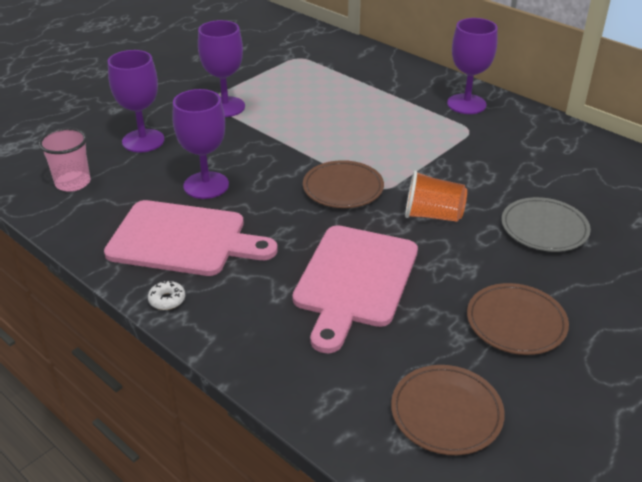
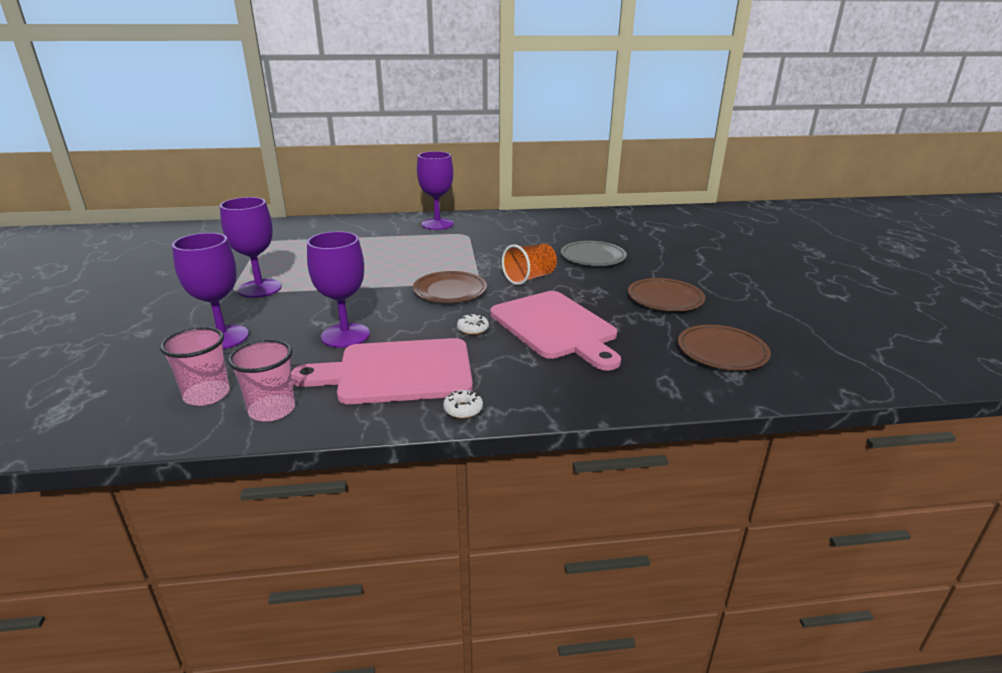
camera: 50 degrees left, 10 degrees down
(82, 218) = (272, 410): none -> pink cup
(183, 239) = (397, 372): pink cutting board -> pink cutting board turned 150 degrees counterclockwise
(292, 237) = (473, 329): none -> white donut

